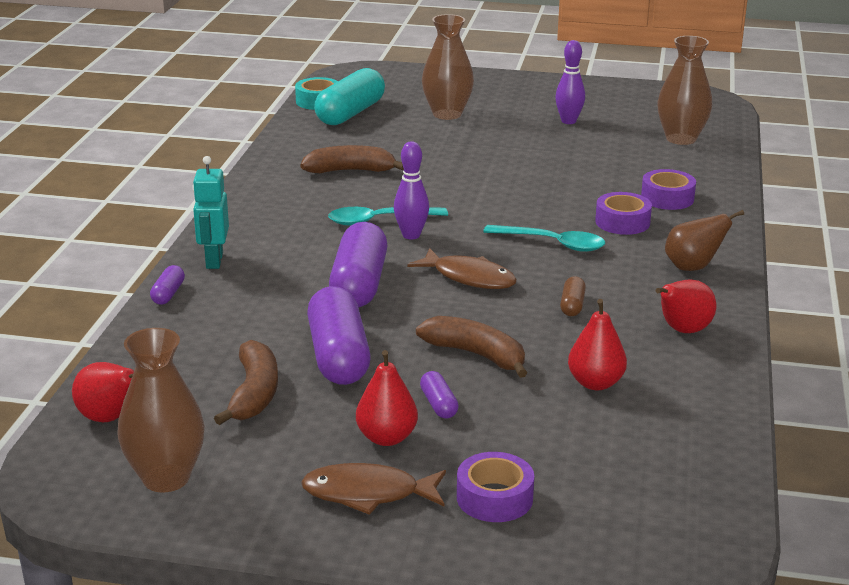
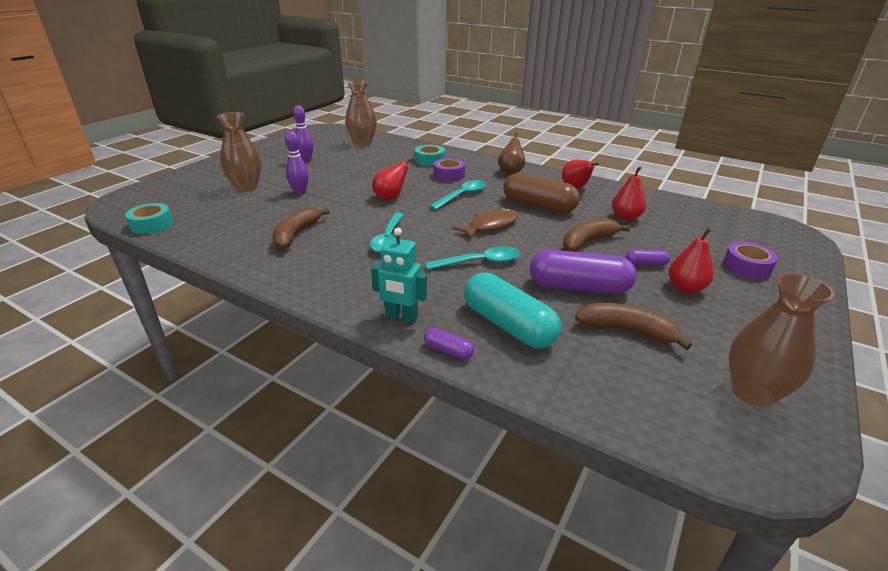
camera: 70 degrees left, 5 degrees up
(110, 418) = (662, 415): red pear -> red pear (390, 197)
(350, 113) = (195, 217): turquoise capsule -> turquoise capsule (508, 325)
(359, 284) = (479, 262): purple capsule -> turquoise spoon
(368, 494) = (752, 306): brown fish -> none
(411, 235) = (419, 232): purple bowling pin -> purple bowling pin (300, 192)
(572, 305) = (538, 206): brown capsule -> brown capsule, size x2.23
(667, 198) = (429, 160): purple tape -> turquoise tape

